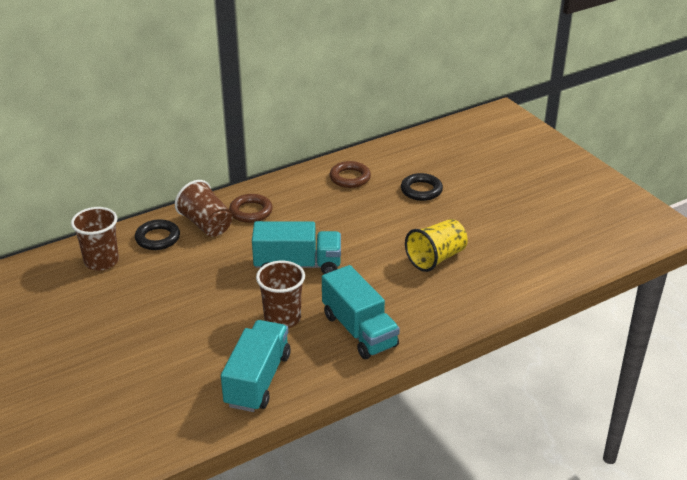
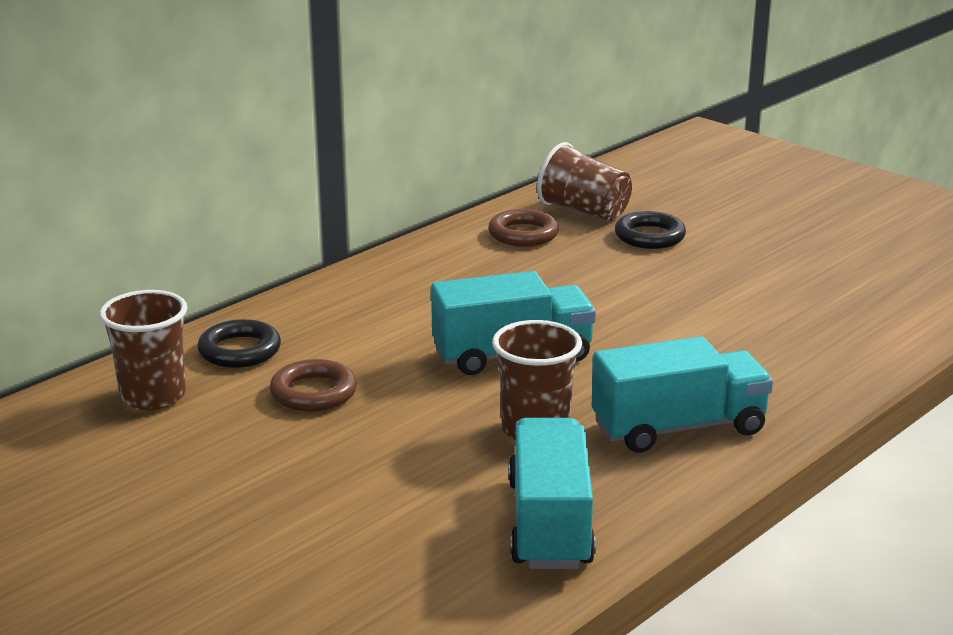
camera: 15 degrees left, 10 degrees down
(206, 224) = (317, 322): brown cup -> brown cup (584, 211)
(251, 211) = (384, 295): brown ring -> brown ring (313, 392)
(359, 330) = (679, 428): turquoise truck -> turquoise truck turned 60 degrees counterclockwise
(436, 258) = (736, 317): yellow cup -> none

